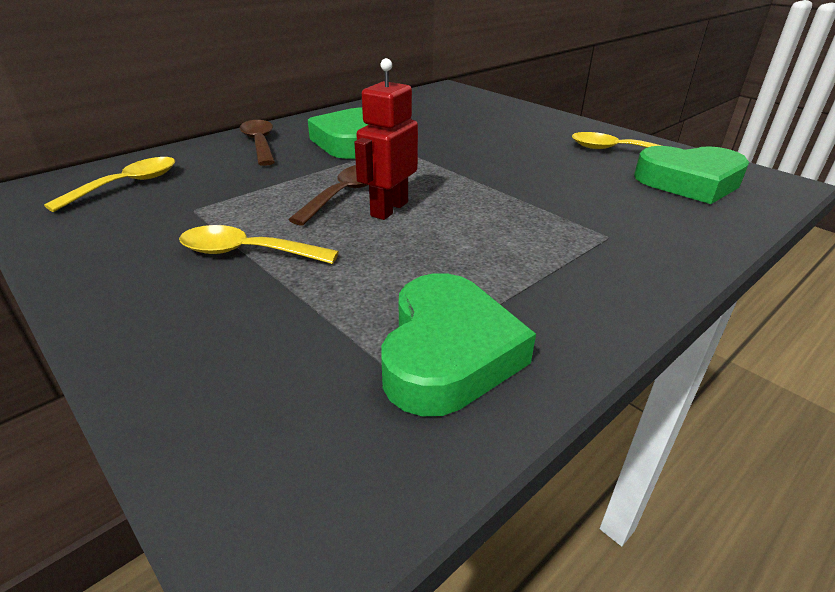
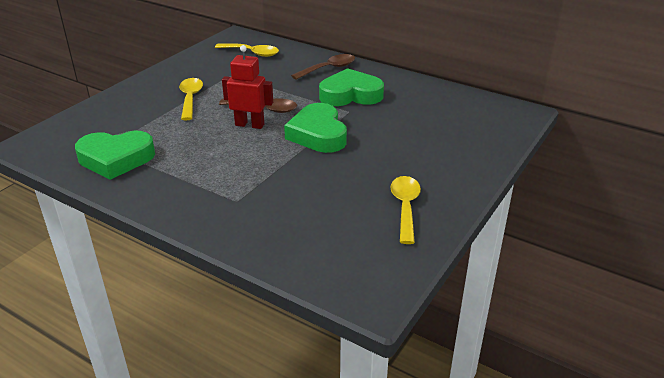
camera: 75 degrees right, 0 degrees up
(689, 182) = (349, 242): green heart -> green heart (318, 134)

